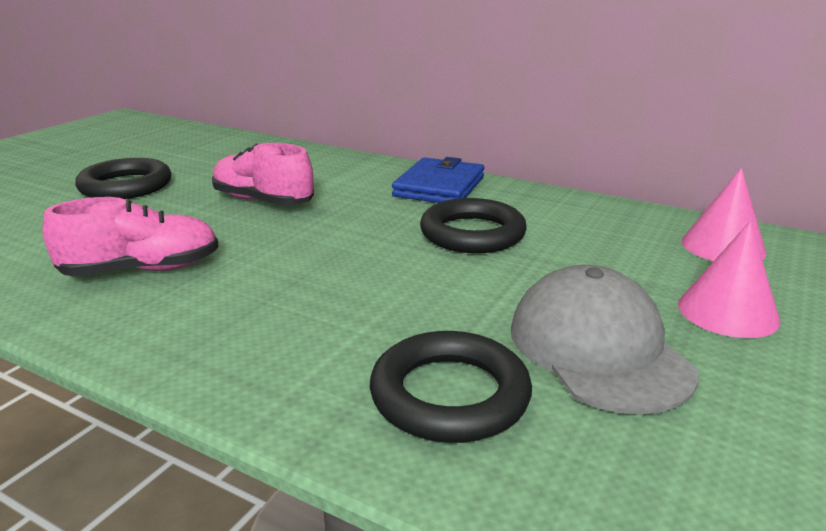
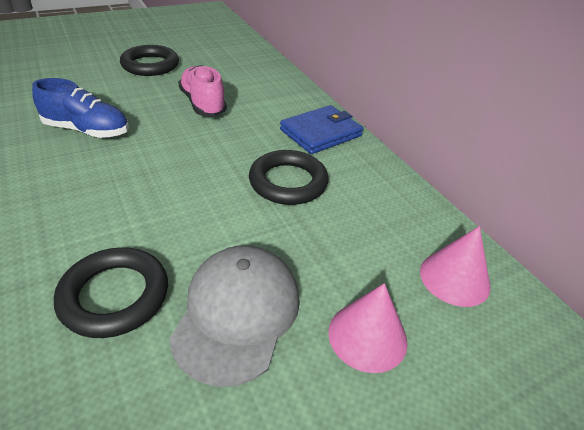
camera: 30 degrees right, 15 degrees up
(142, 270) = (87, 130): pink shoe -> blue shoe

